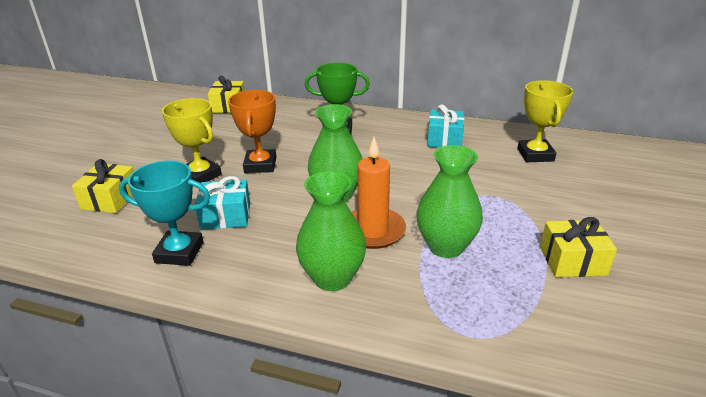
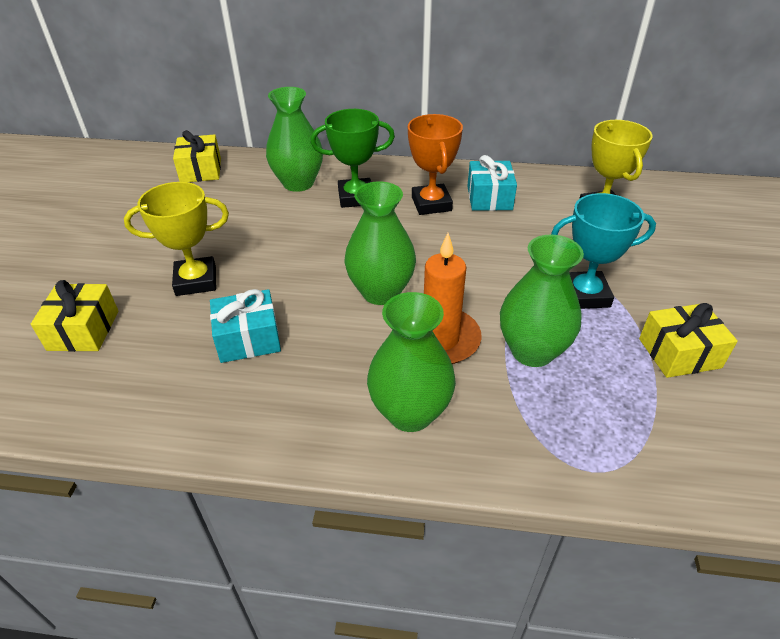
camera: 10 degrees left, 10 degrees up
(179, 252) = (204, 400): turquoise trophy -> turquoise trophy (584, 295)
(200, 175) = (196, 281): yellow trophy -> yellow trophy turned 45 degrees counterclockwise
(260, 165) = (270, 257): orange trophy -> orange trophy (431, 204)
(298, 119) = (298, 183): none -> green vase

